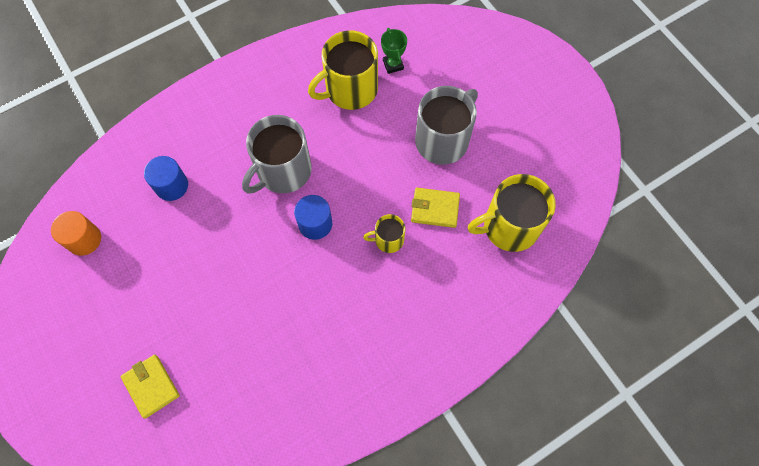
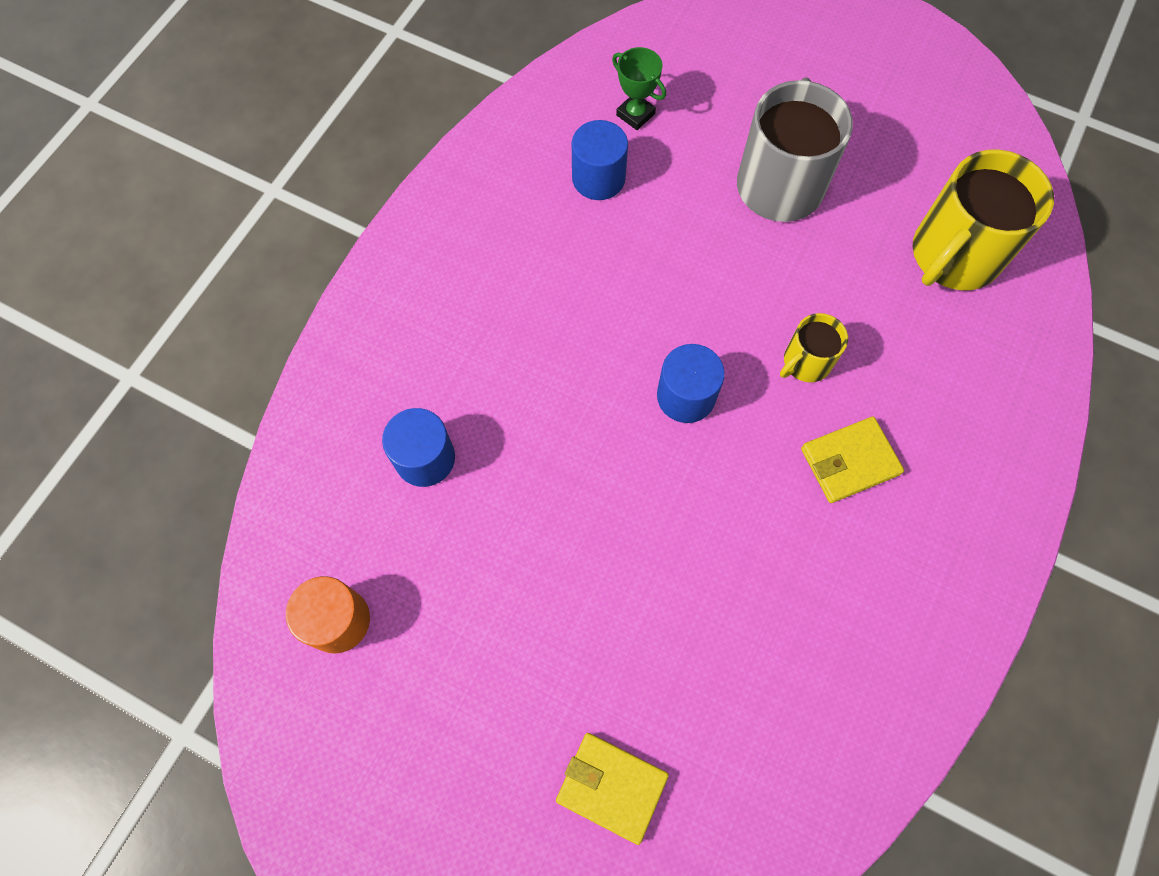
camera: 30 degrees left, 0 degrees up
(283, 171) = (583, 345): grey mug -> none
(350, 89) = (598, 178): yellow mug -> blue cylinder
(435, 209) = (838, 284): yellow wallet -> yellow wallet (849, 461)

